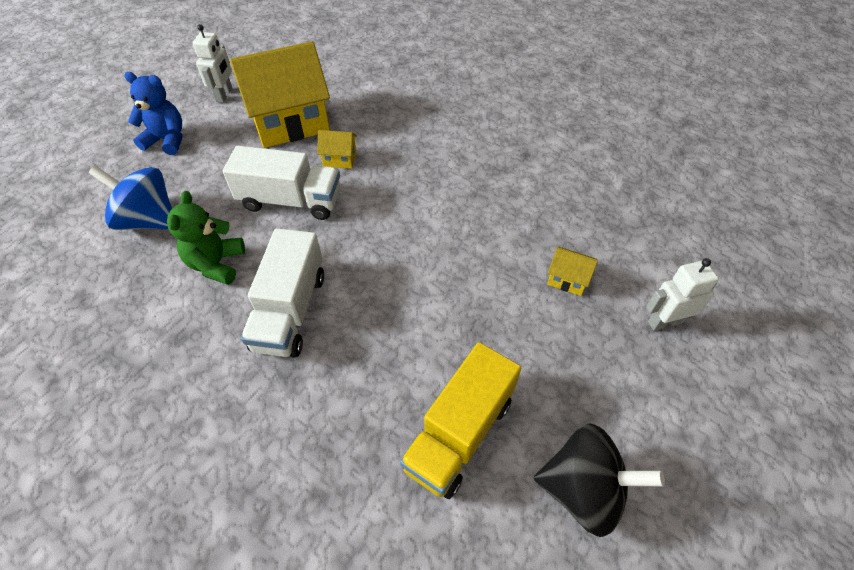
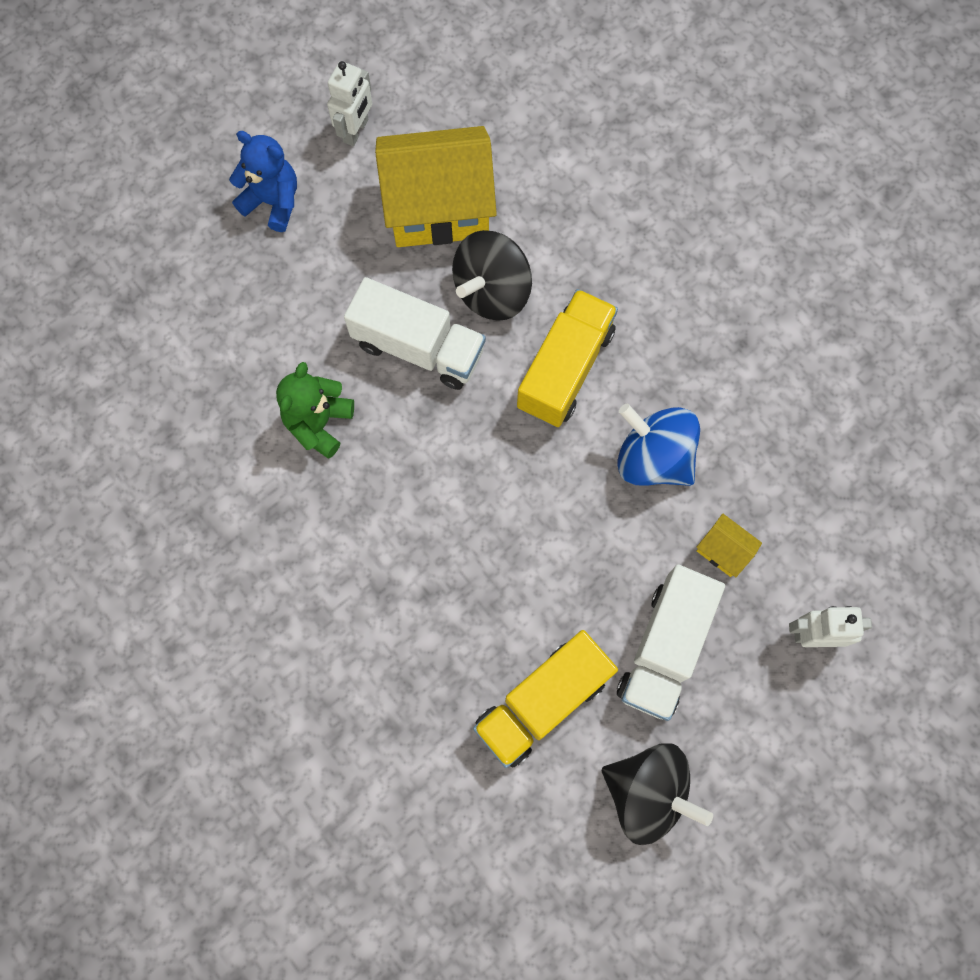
camera: 15 degrees right, 20 degrees up
(149, 220) = (245, 336): blue spinning top -> blue spinning top (653, 458)
(290, 311) = (394, 510): white truck -> white truck (664, 648)
(339, 159) = (492, 292): yellow house -> black spinning top
(406, 192) = (565, 369): none -> yellow truck

